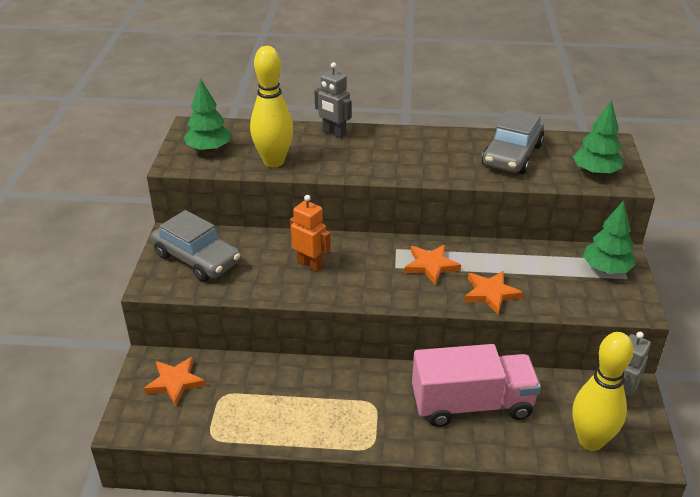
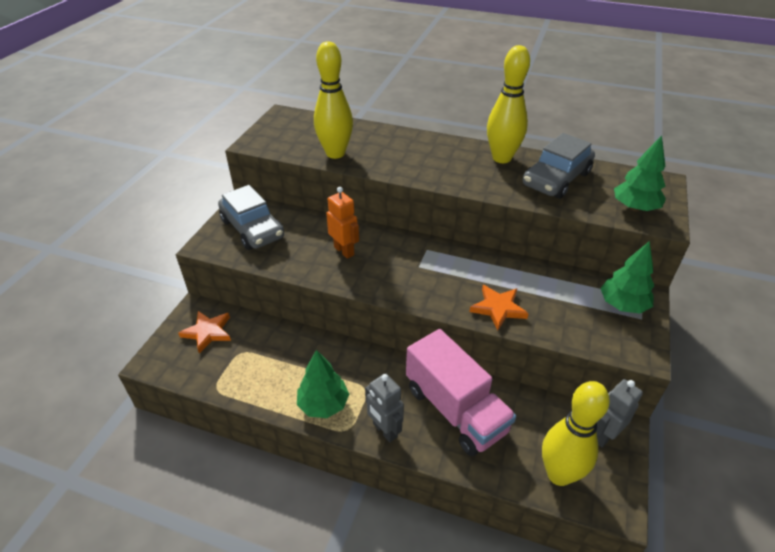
camera: 15 degrees right, 5 degrees up
(209, 149) = (286, 135): green tree -> green tree (323, 404)
(334, 133) = (399, 136): grey robot -> grey robot (384, 430)
(431, 266) = (452, 271): orange star -> none
(450, 142) = (501, 158): none -> yellow bowling pin
(472, 404) = (455, 409): pink truck -> pink truck turned 45 degrees clockwise

